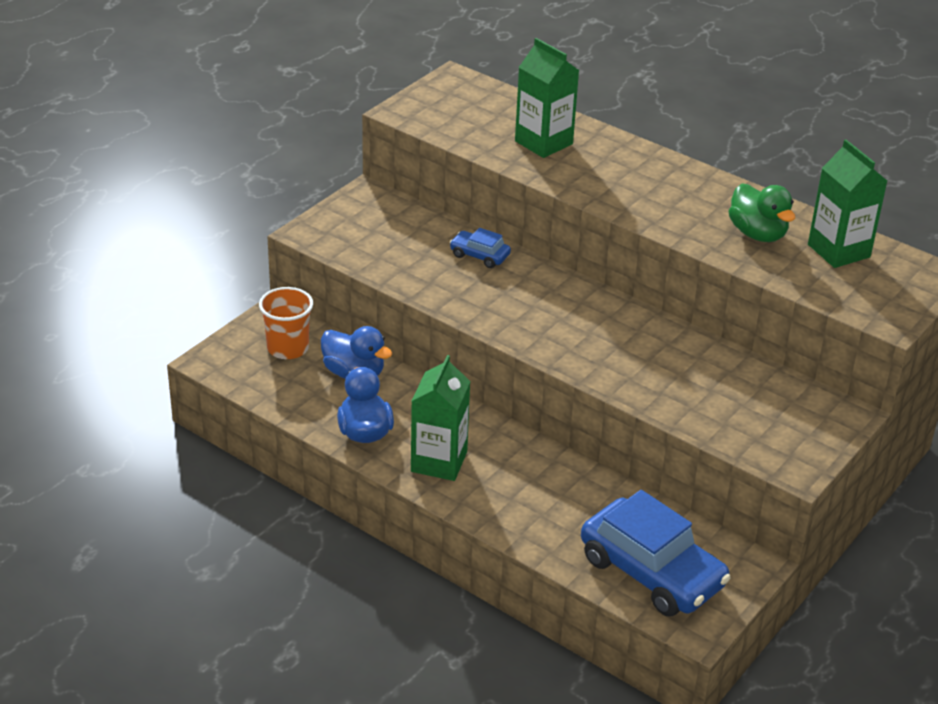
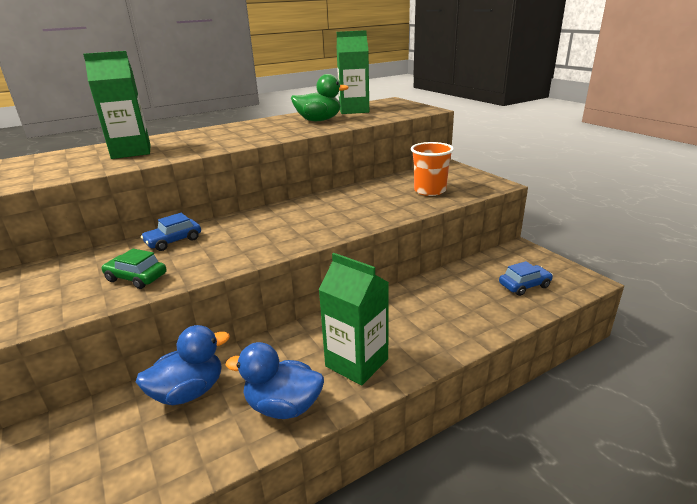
camera: 65 degrees left, 10 degrees down
(288, 348) = (95, 440): orange cup -> orange cup (430, 191)
(406, 264) = (136, 278): none -> green car
(651, 572) = (524, 285): blue car -> blue car, size x0.46

